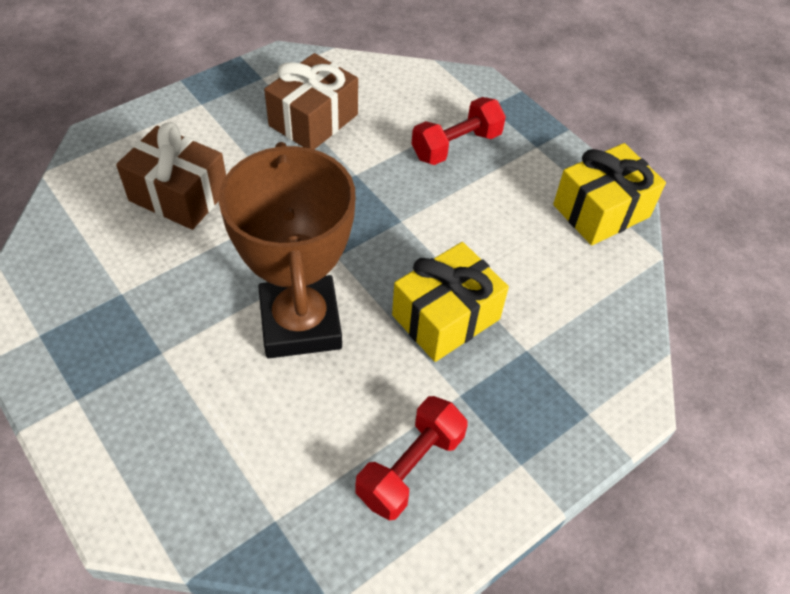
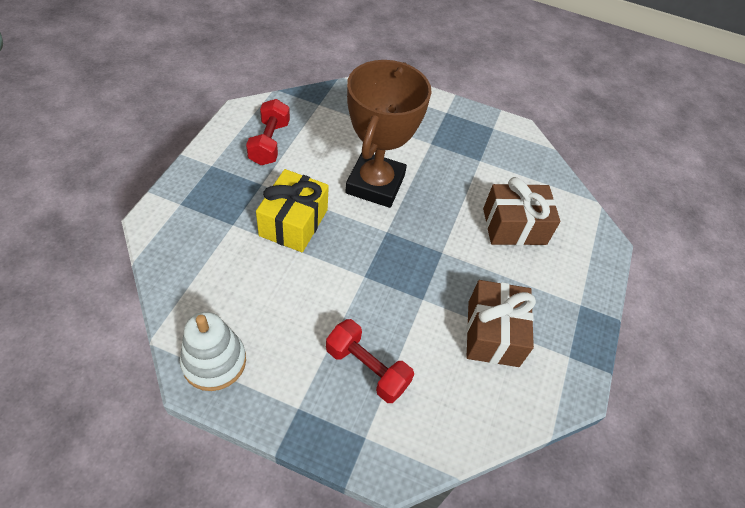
camera: 145 degrees right, 0 degrees up
(301, 323) = (375, 184): brown trophy -> brown trophy turned 60 degrees clockwise
(456, 146) = (367, 368): red dumbbell -> red dumbbell turned 75 degrees counterclockwise
(601, 211) = (214, 362): yellow gift -> white stacking toy

